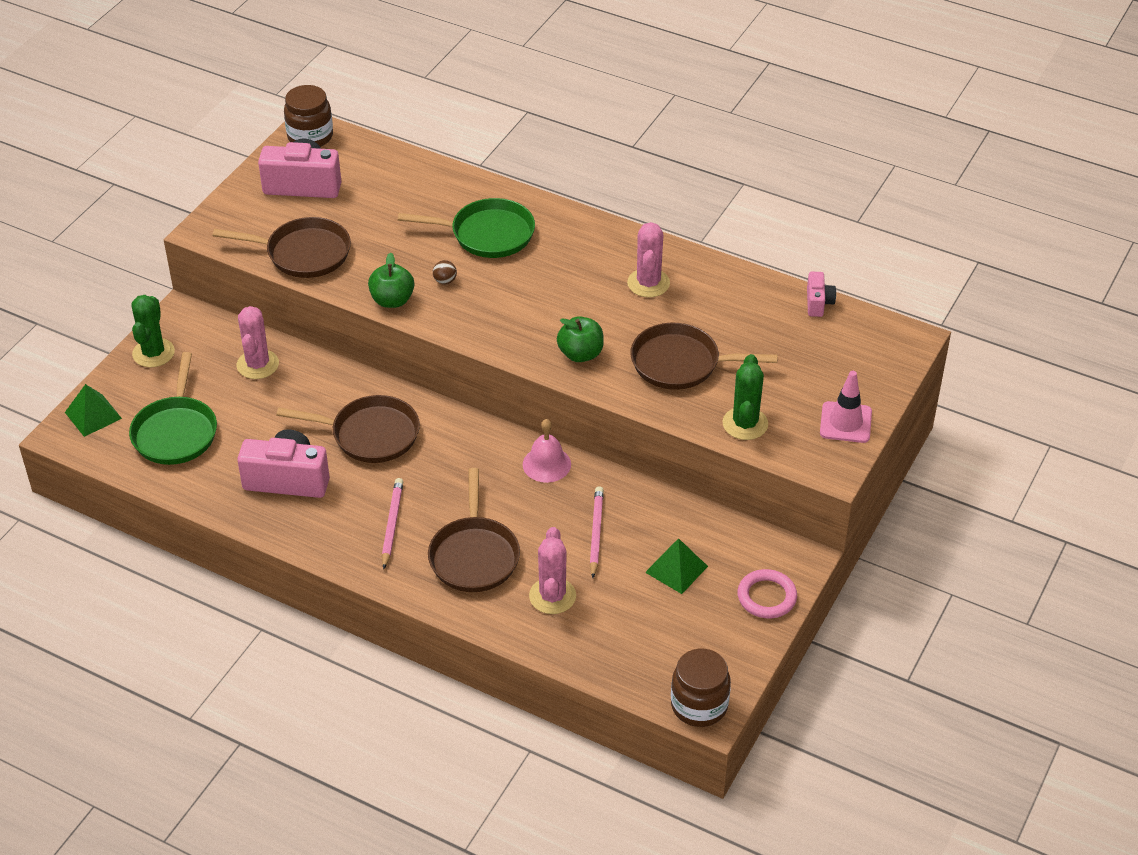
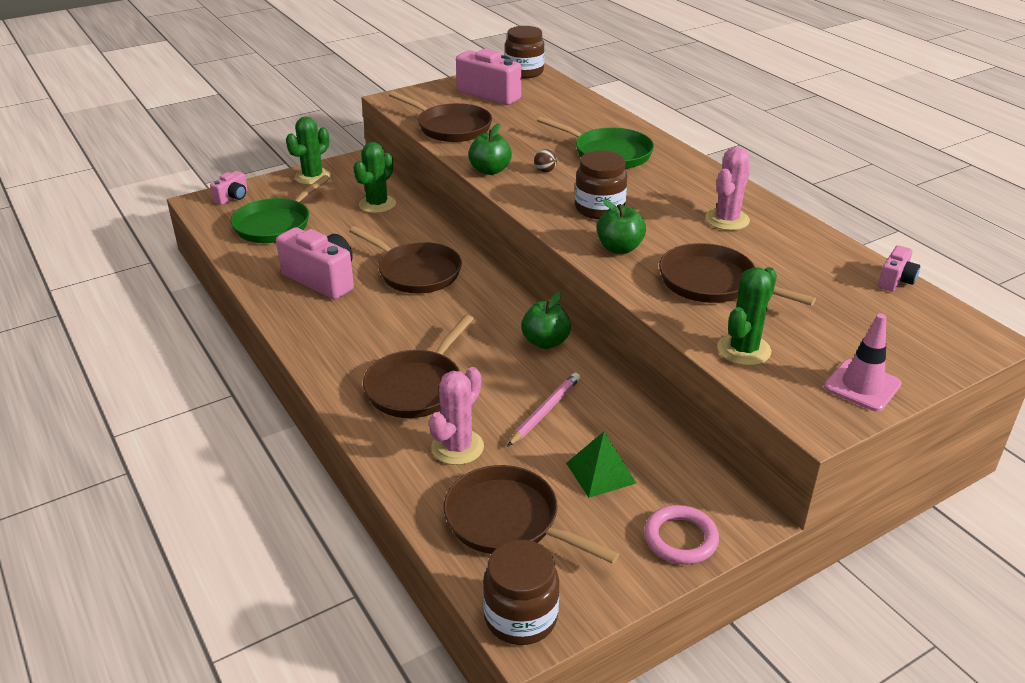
camera: 30 degrees right, 10 degrees down
(93, 415) = (232, 197): green pyramid -> pink camera
(258, 364) = (377, 204): pink cactus -> green cactus
(392, 524) = (371, 338): pink pencil -> none
(530, 312) = (599, 209): none -> brown jar
(546, 464) = (545, 342): pink bell -> green apple
(637, 639) = (508, 521): none -> brown pan

